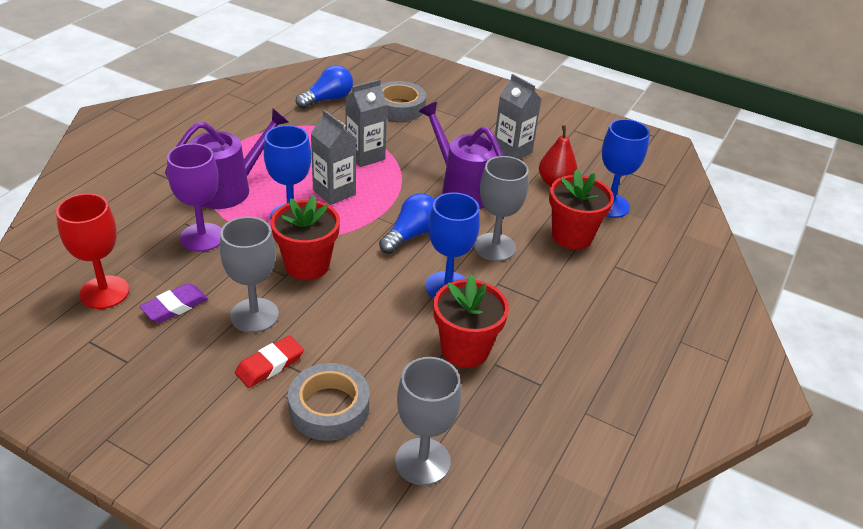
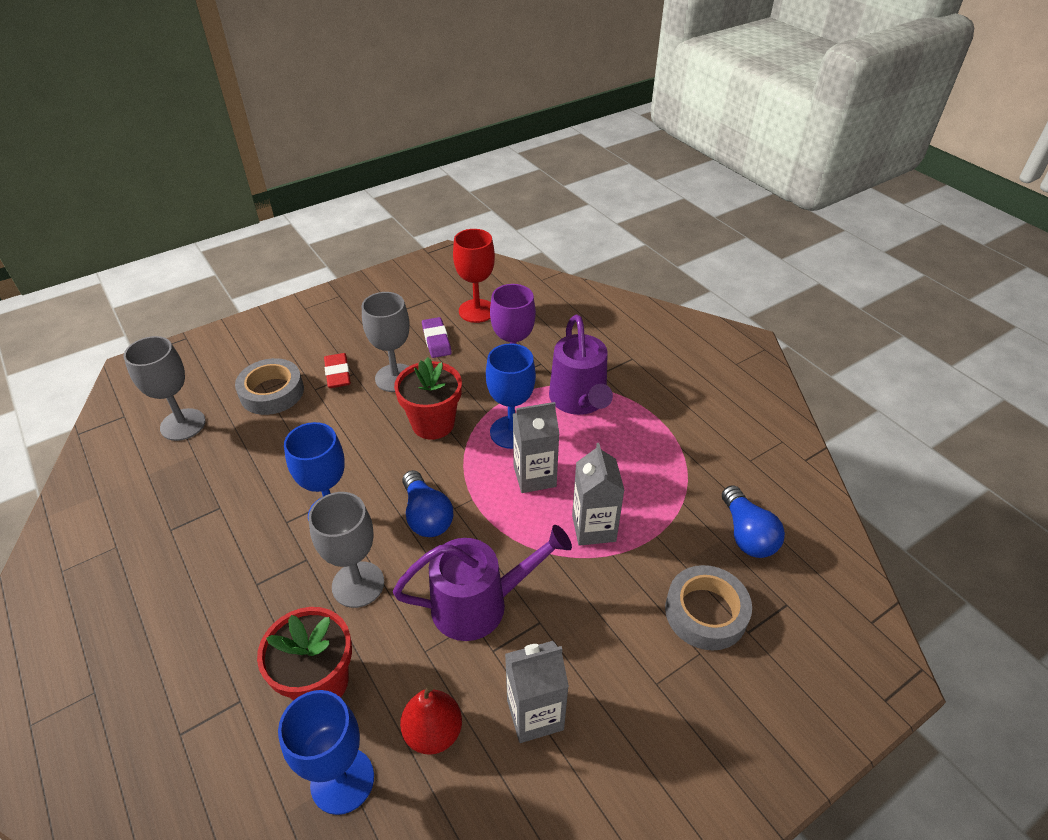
camera: 120 degrees right, 5 degrees up
(465, 349) = (251, 493): red flower pot -> none

